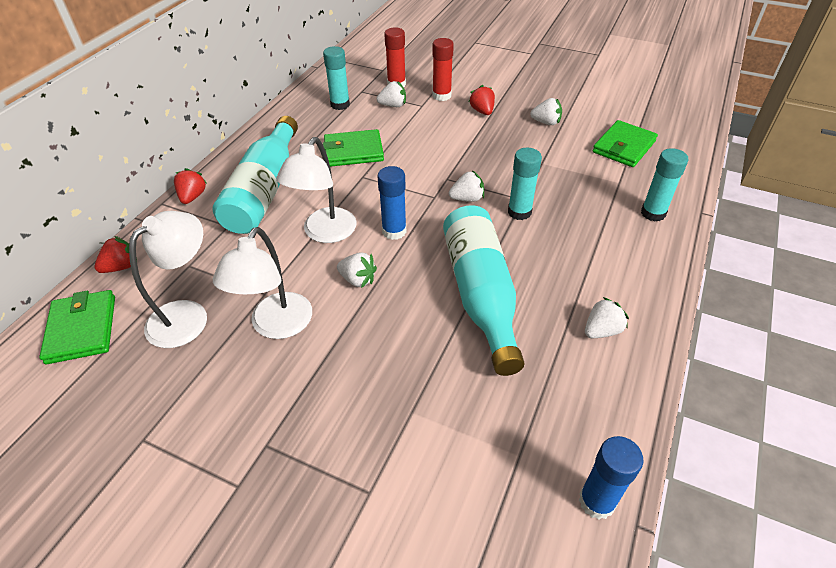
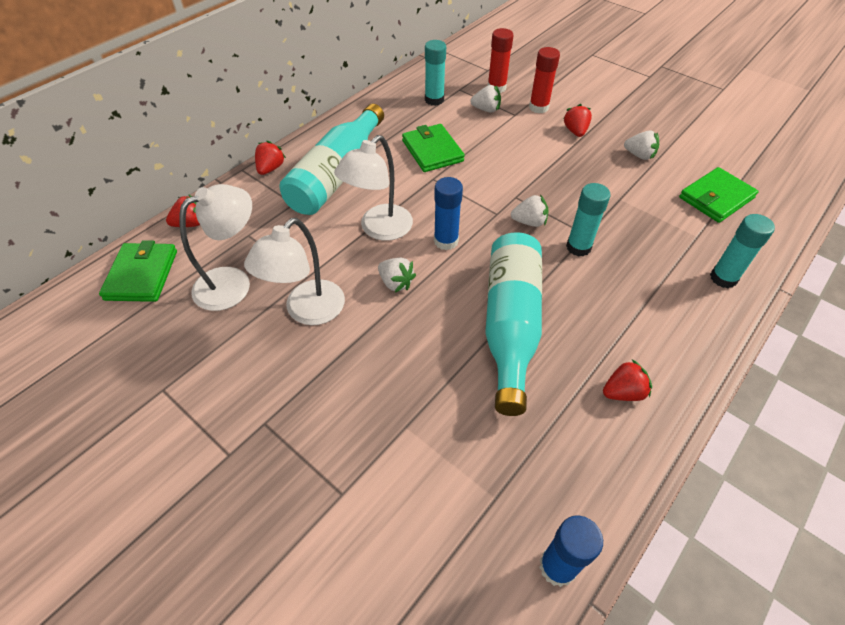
camera: 15 degrees right, 5 degrees up
(353, 151) = (432, 151): green wallet -> green wallet turned 60 degrees clockwise
(601, 330) = (623, 392): white strawberry -> red strawberry

